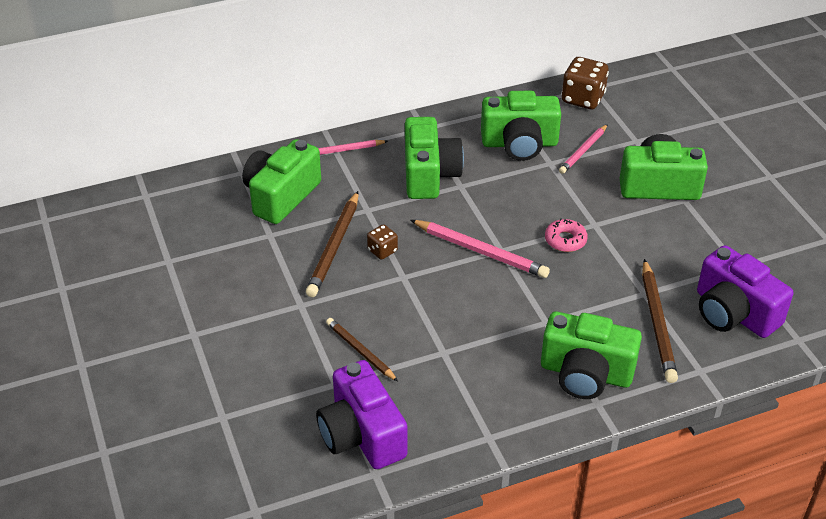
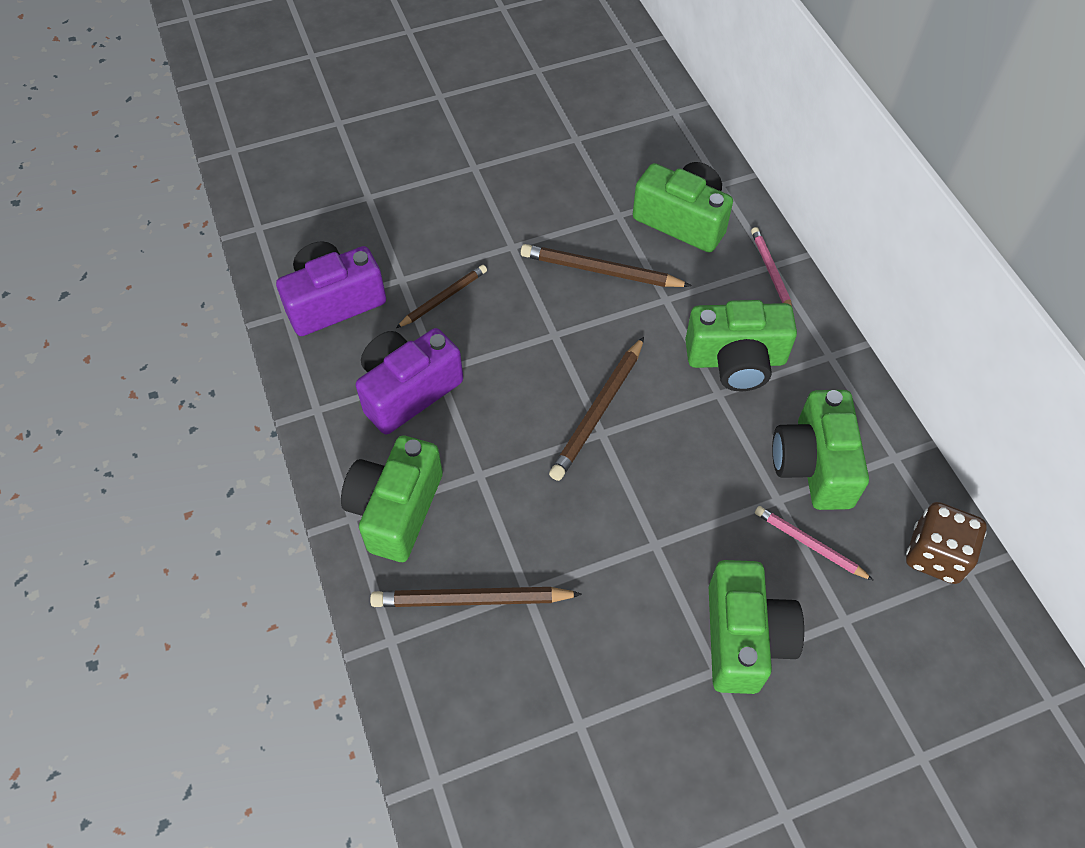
camera: 90 degrees right, 15 degrees up
(382, 251) = (596, 314): brown dice -> none
(481, 251) = (598, 411): pink pencil -> brown pencil
(565, 240) = (622, 506): pink donut -> none
(733, 313) = (488, 700): purple camera -> purple camera (408, 391)

